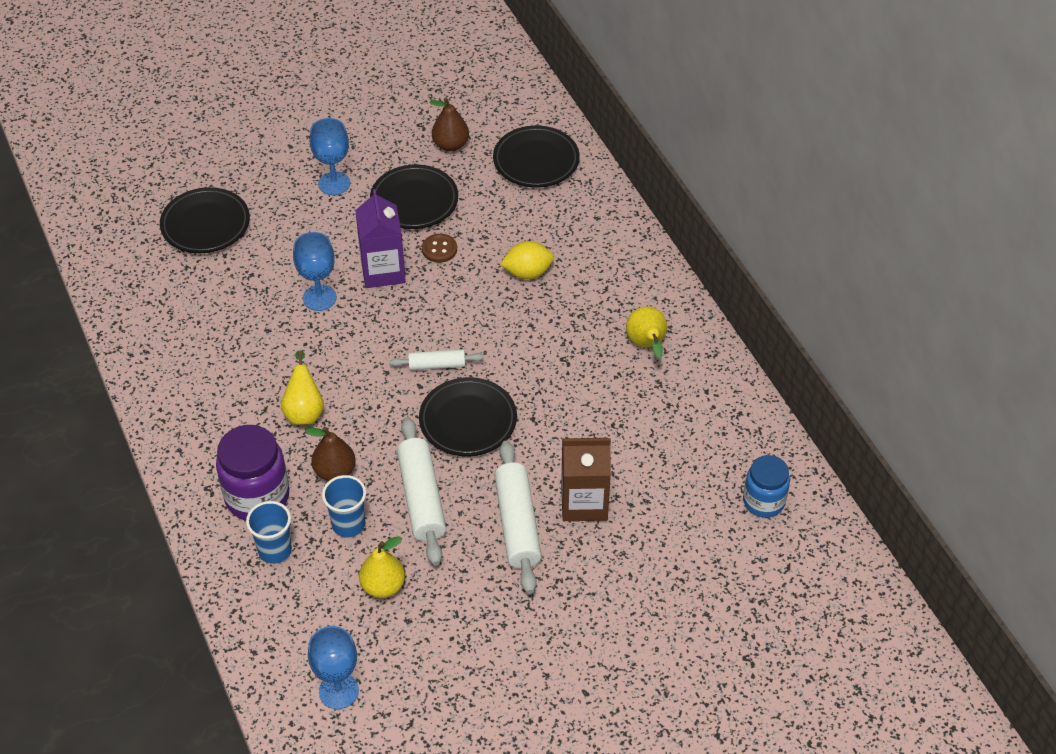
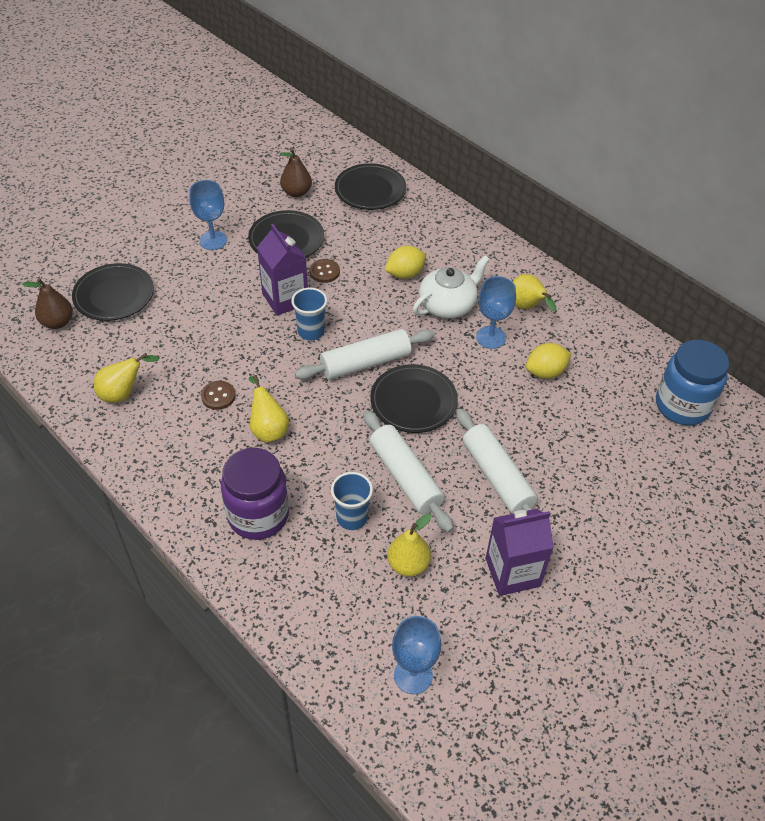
camera: 20 degrees left, 0 degrees up
(175, 336) = (123, 393): none -> yellow pear
(268, 363) = (218, 396): none -> brown button
(275, 550) = (295, 559): blue cup -> blue cup (311, 331)
(319, 298) = (240, 332): blue goblet -> blue goblet (490, 337)
(335, 471) = (319, 474): brown pear -> brown pear (57, 322)
(437, 365) = (365, 363): white rolling pin -> white rolling pin, size x1.78
(484, 623) = (512, 572): none -> purple carton
(558, 321) = (448, 305): none -> white teapot
(584, 502) = (542, 444): brown carton -> none
(628, 424) = (545, 372): none -> yellow lemon
(763, 501) = (682, 406): blue jar -> blue jar, size x1.54

